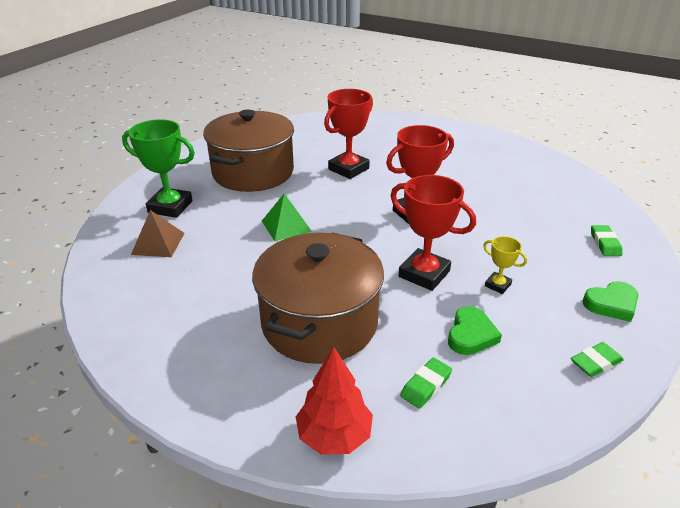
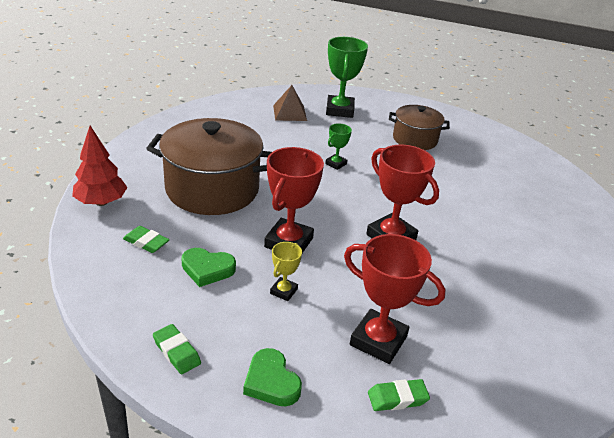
camera: 75 degrees right, 0 degrees up
(253, 172) = (415, 139): brown pot -> brown pot, size x0.58
(286, 226) = (336, 164): green pyramid -> green trophy
(348, 169) = (456, 191): red trophy -> red trophy (378, 340)

